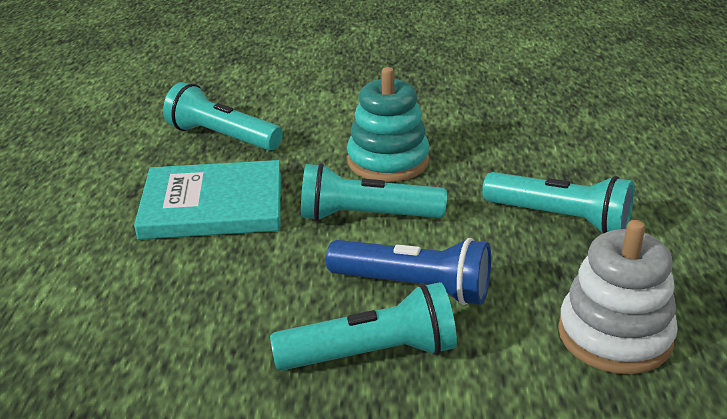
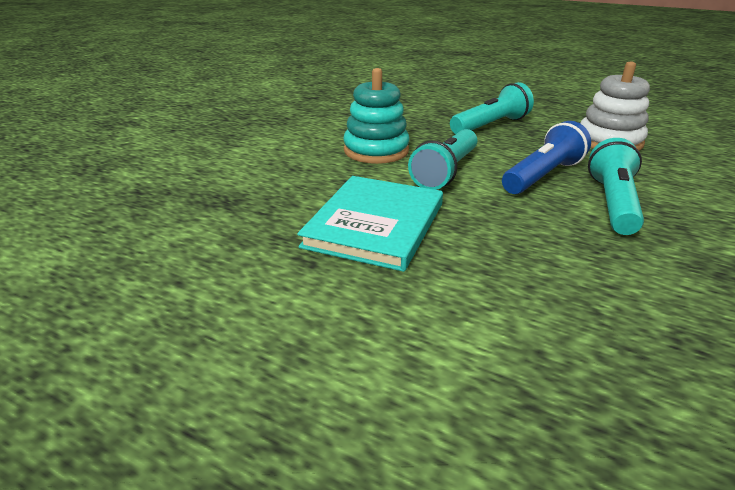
camera: 65 degrees left, 0 degrees up
(222, 137) = (254, 201): turquoise flashlight -> none

